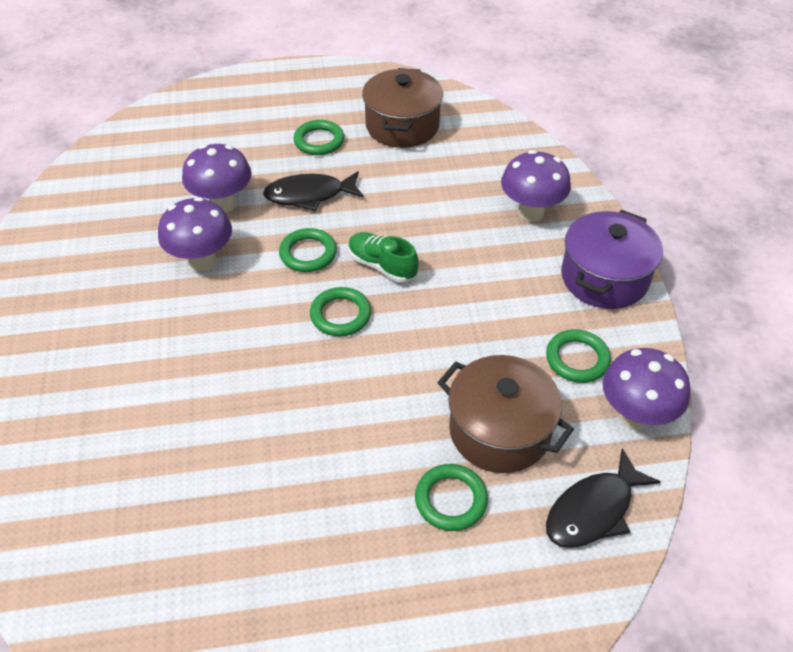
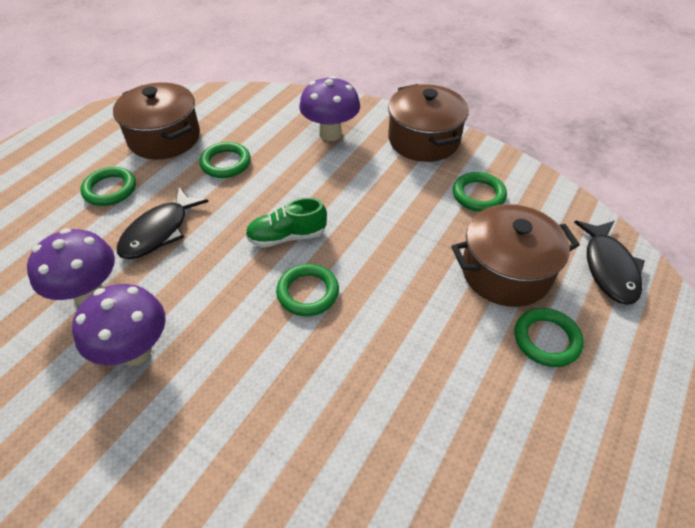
camera: 50 degrees left, 0 degrees up
(308, 253) = (220, 272): green ring -> green ring (226, 163)
(604, 278) = (423, 140): purple pot -> brown pot
(635, 415) = (547, 200): purple mushroom -> none

